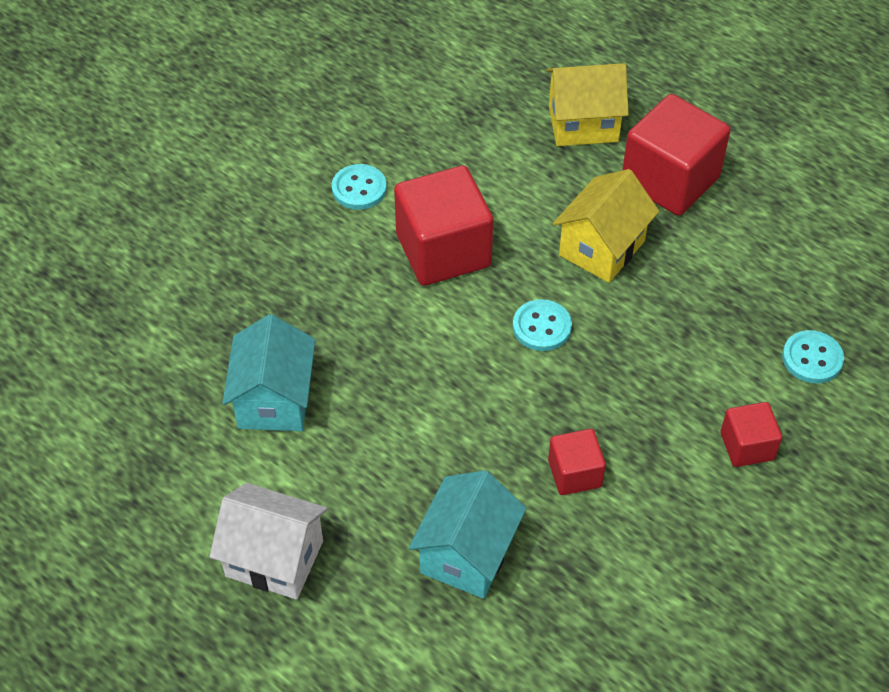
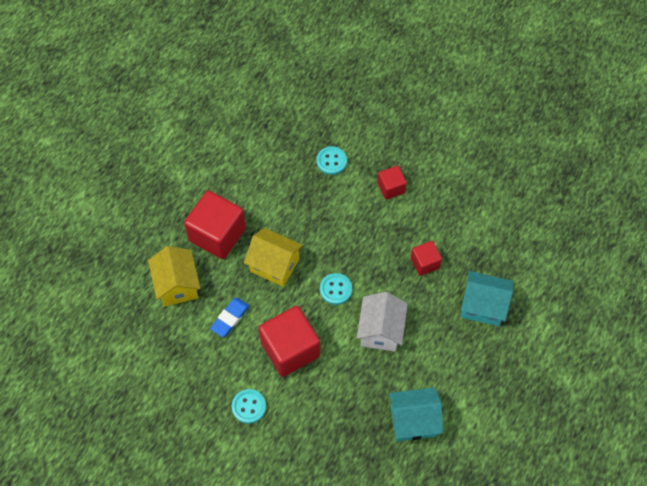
camera: 100 degrees left, 10 degrees up
(274, 558) = (509, 398): white house -> white house (380, 330)
(513, 181) = (230, 318): none -> blue eraser

